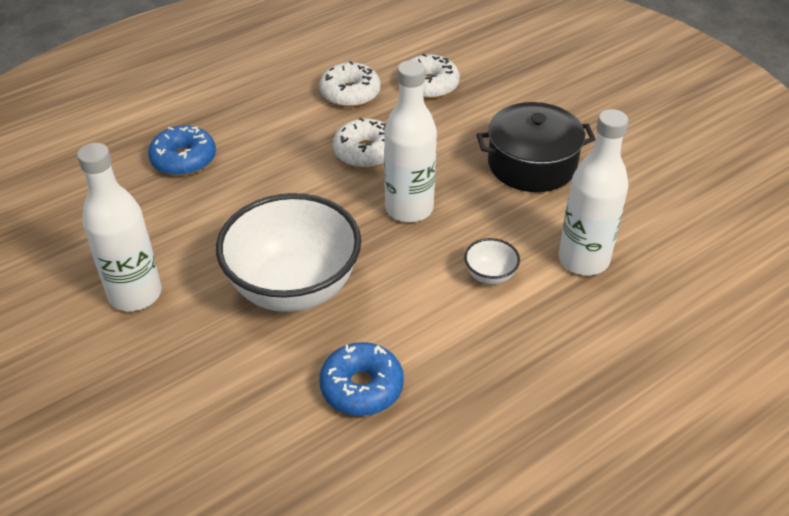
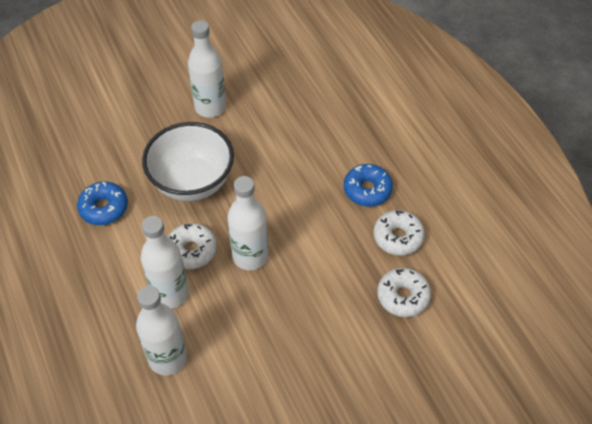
camera: 100 degrees right, 10 degrees up
(184, 159) = (332, 131): blue donut -> blue donut (367, 190)
(365, 152) = (320, 238): white donut -> white donut (191, 250)
(490, 275) = (170, 293): white bowl -> white bottle
(532, 164) = (282, 351): black pot -> none

